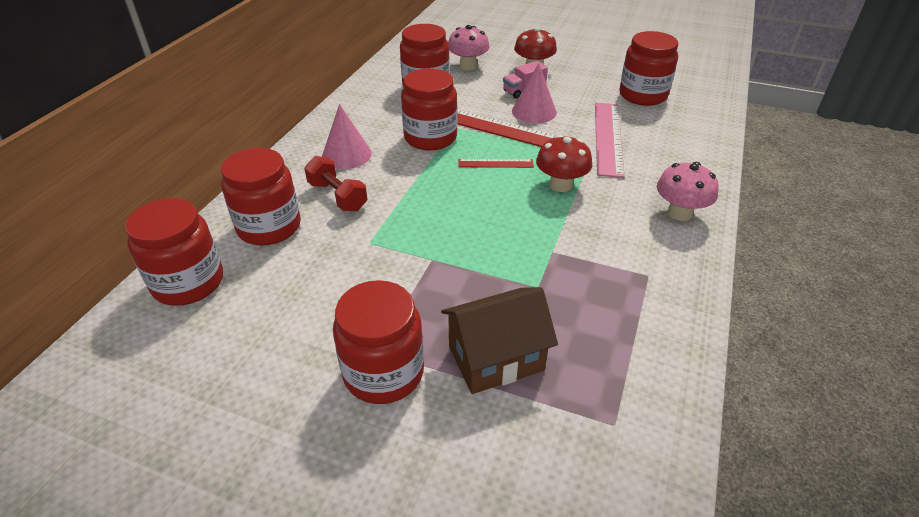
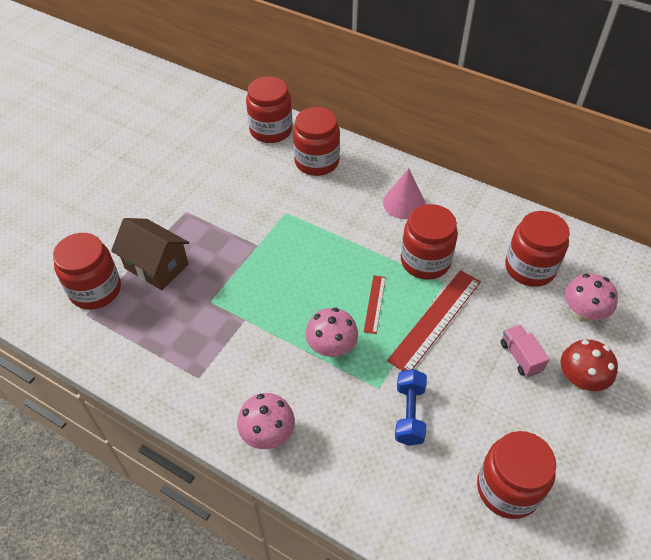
camera: 100 degrees right, 10 degrees up
(337, 196) = (345, 196): red dumbbell -> none
(383, 372) = (167, 213): red jar -> red jar (95, 290)
(496, 358) = (156, 266): brown house -> brown house turned 45 degrees counterclockwise
(534, 111) = (471, 356): pink cone -> none
(560, 185) = (331, 347): red mushroom -> pink mushroom
(608, 138) = (409, 414): pink ruler -> blue dumbbell

